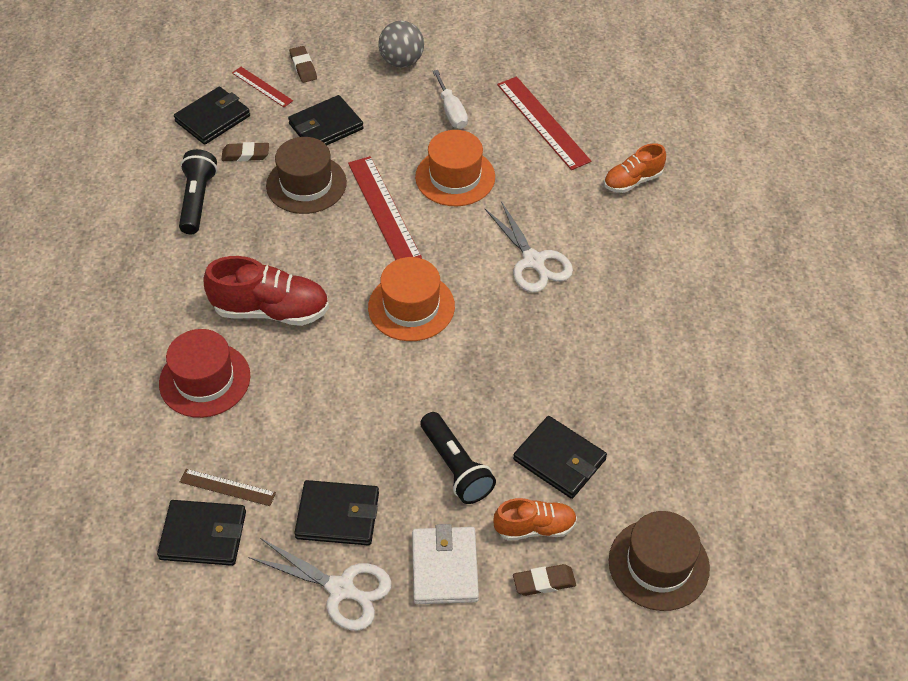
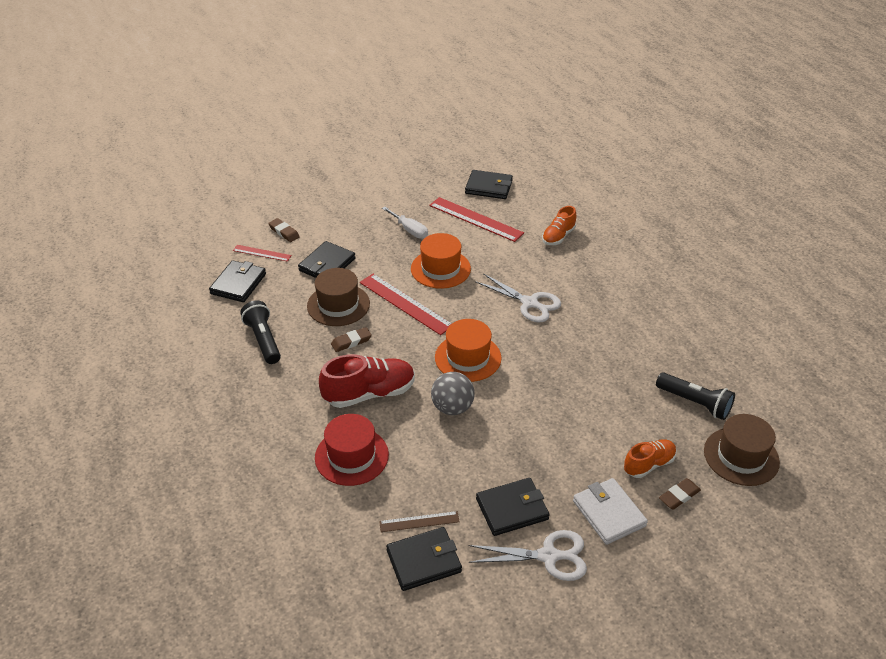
camera: 25 degrees left, 10 degrees down
(245, 155) = (280, 299): brown eraser -> brown eraser (351, 342)
(402, 61) = (353, 209): grey ball -> grey ball (452, 407)
(455, 467) = (570, 447): black flashlight -> black flashlight (695, 403)
(559, 460) = (634, 417): black wallet -> black wallet (489, 187)

